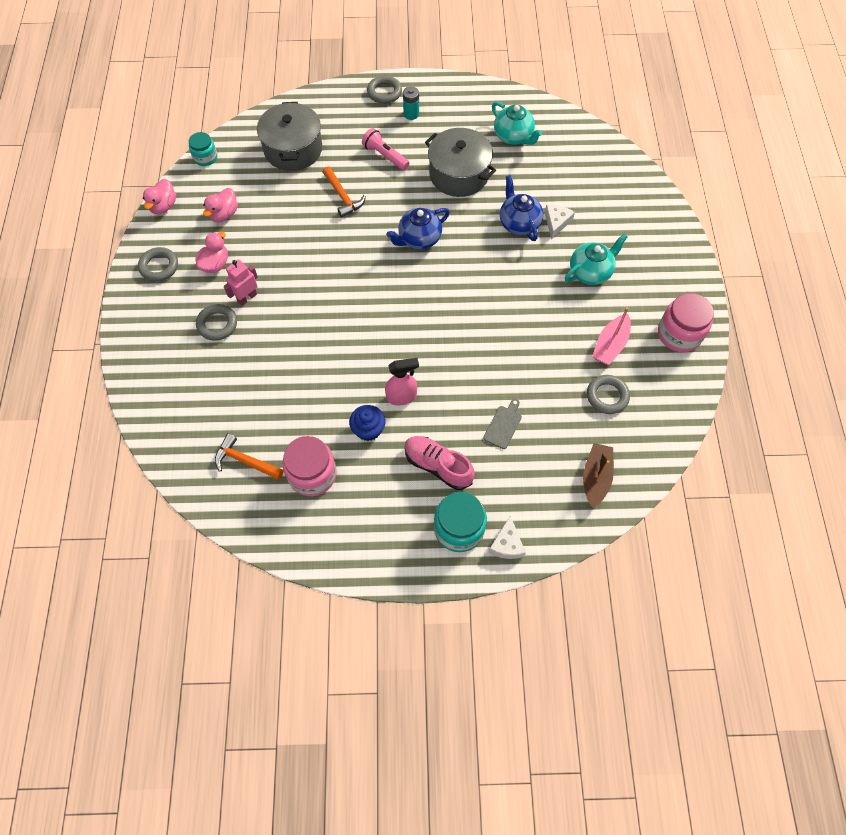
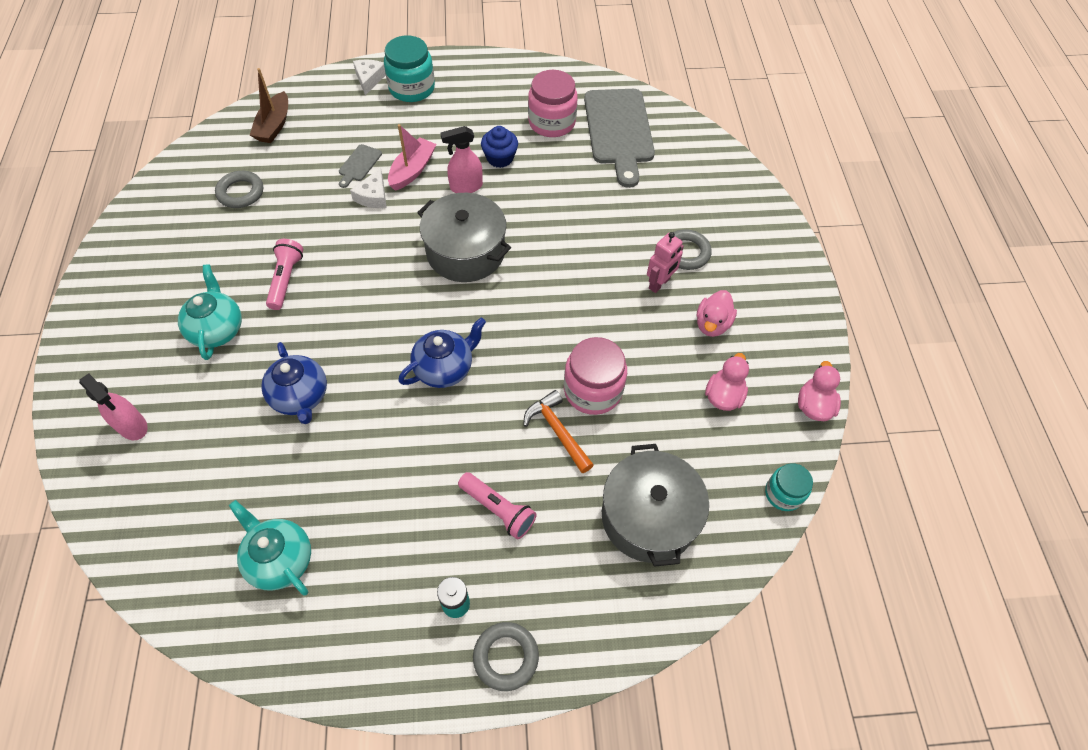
camera: 175 degrees right, 5 degrees down
(159, 266) = (782, 319): grey ring -> none
(245, 461) = (619, 131): orange hammer -> grey cutting board
(438, 466) = (429, 131): pink shoe -> none
(459, 174) = (380, 478): grey pot -> grey pot (466, 252)
(547, 310) = (286, 279): none -> pink flashlight
(556, 222) = (245, 400): white cheese -> white cheese (373, 196)
(590, 272) = (217, 329): turquoise teapot -> turquoise teapot turned 120 degrees clockwise
(610, 345) = (220, 243): pink boat -> pink boat (412, 170)
(627, 209) = (132, 426): none -> pink spray bottle
(679, 334) = (132, 257): pink jar -> pink jar (593, 390)

